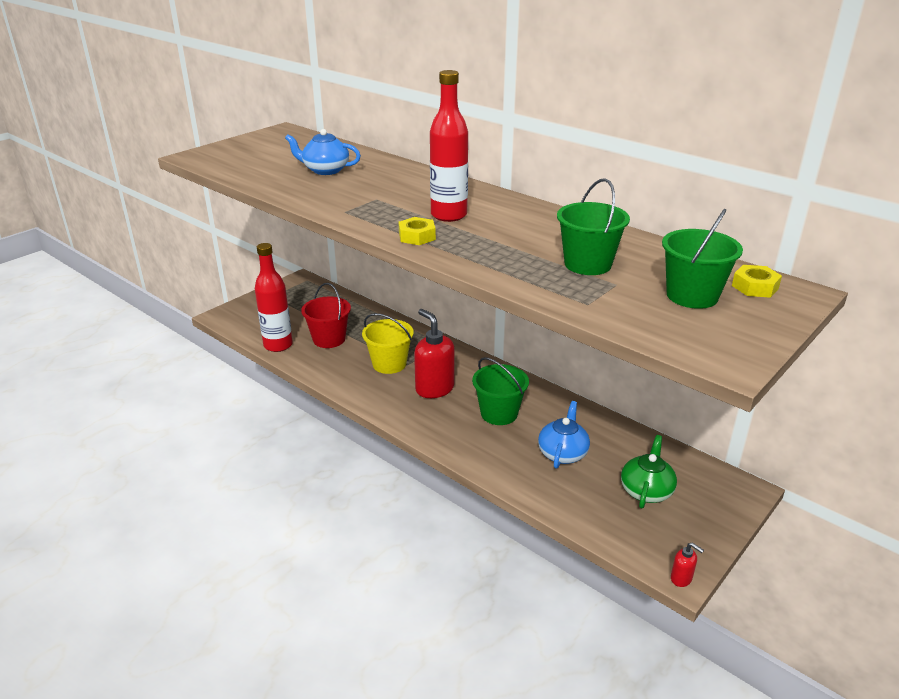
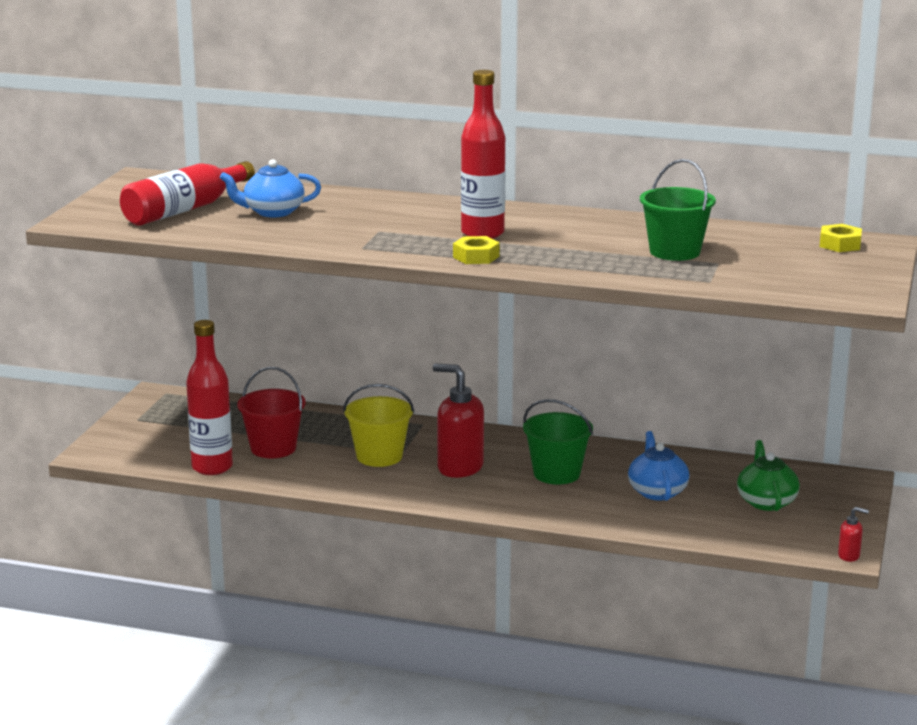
camera: 25 degrees left, 10 degrees down
(273, 159) = (185, 210): none -> red bottle
(692, 296) = (793, 260): green bucket -> none

